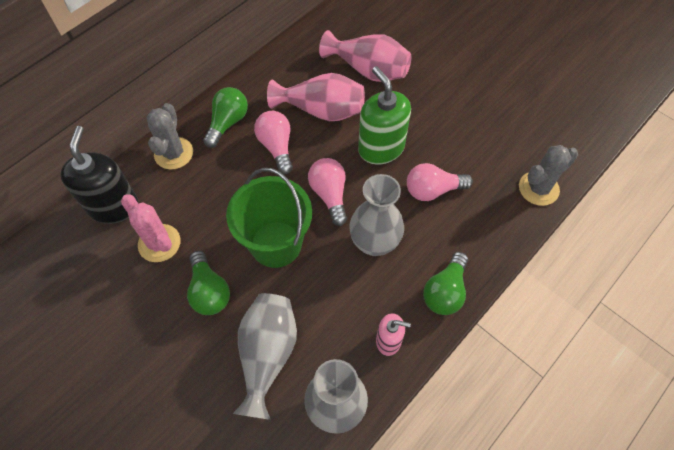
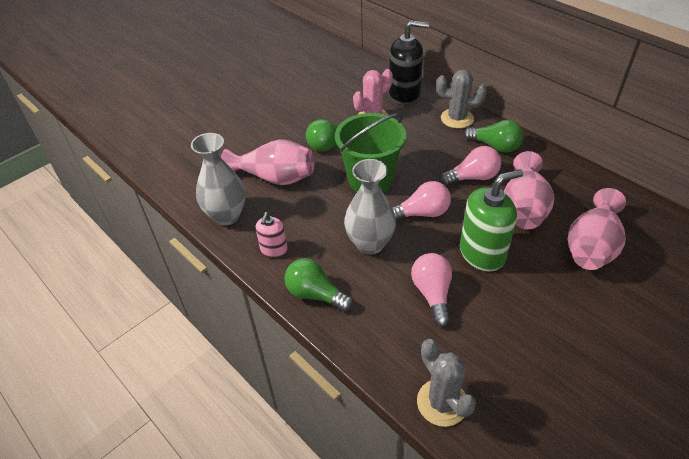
camera: 95 degrees right, 15 degrees down
(267, 355) = (275, 177): grey vase -> pink vase

